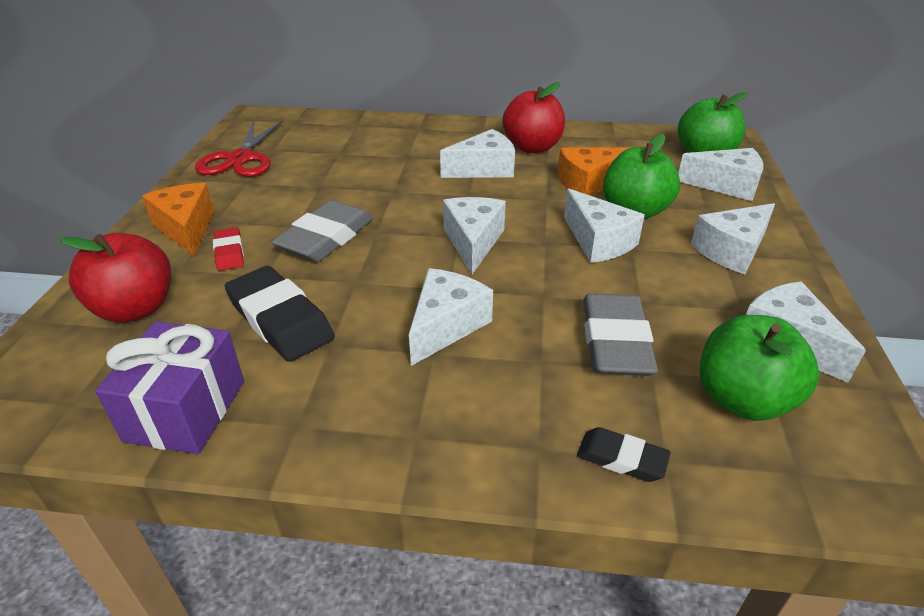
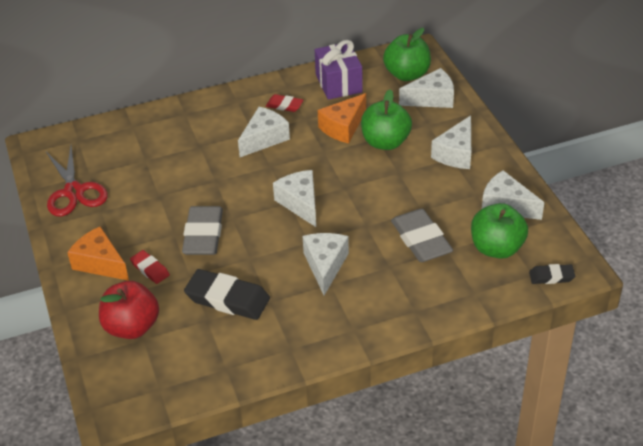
camera: 25 degrees left, 5 degrees up
(186, 410) = (226, 365): purple gift -> purple gift (338, 83)
(532, 147) = (284, 105): red apple -> red eraser
(598, 241) = (376, 175): white cheese -> none
(621, 458) = (455, 300): black eraser -> black eraser (551, 277)

